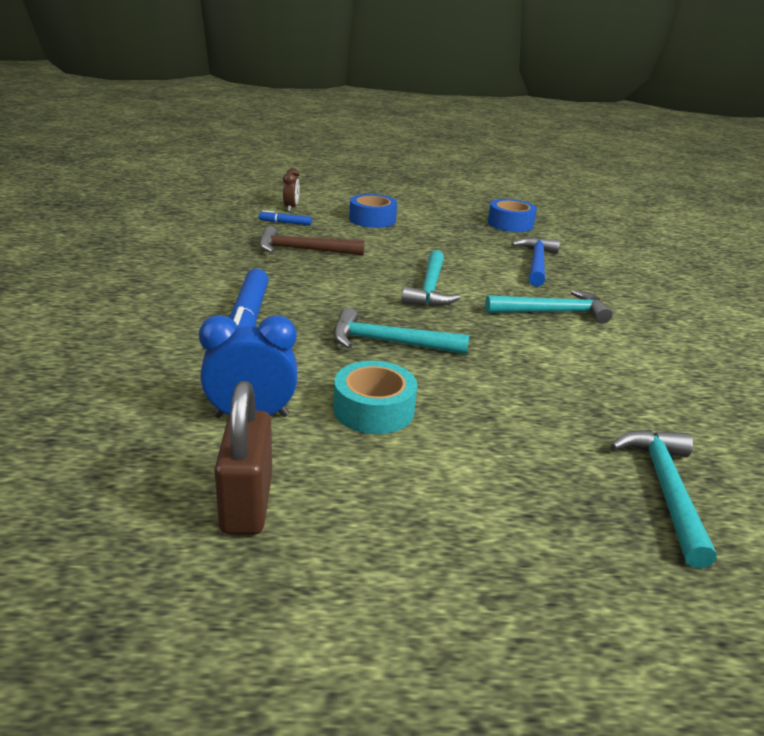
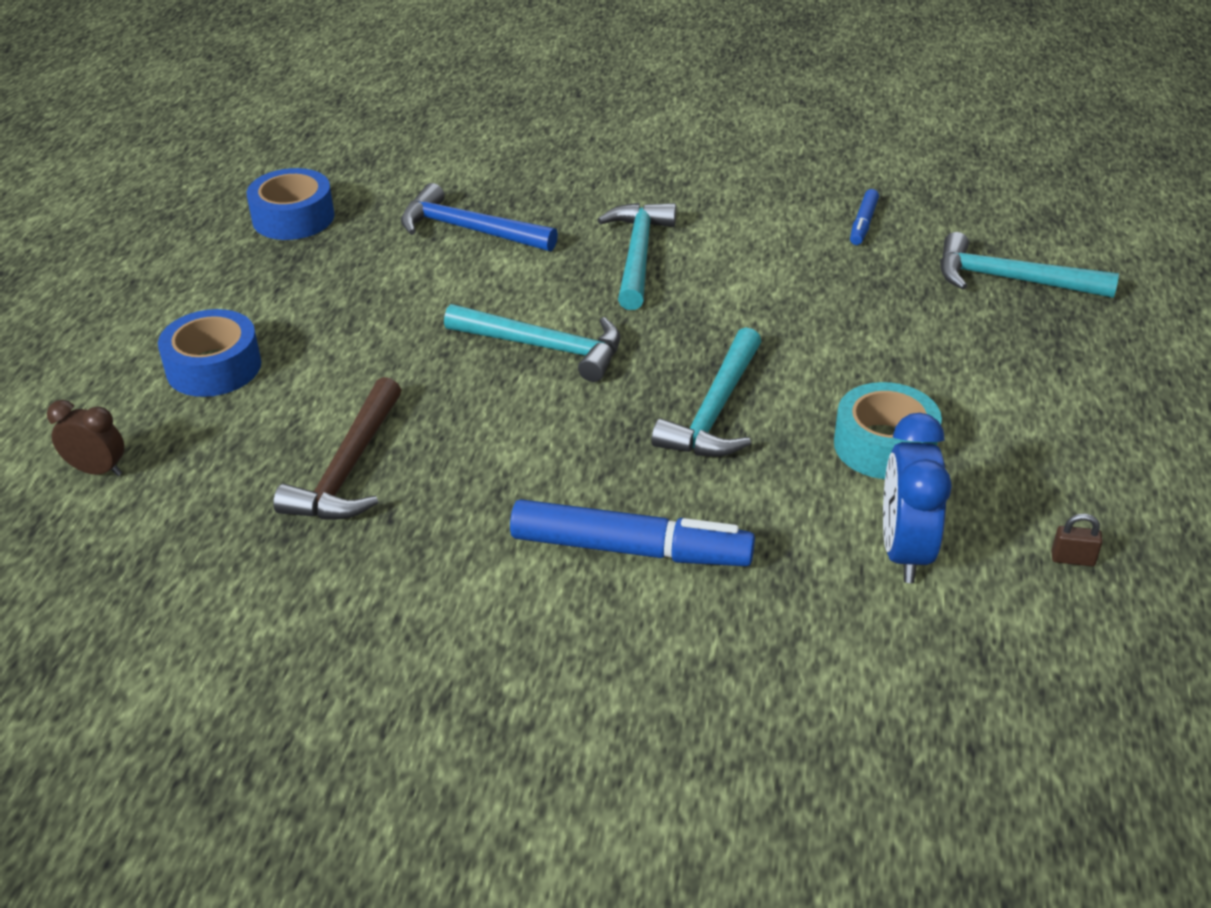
camera: 75 degrees left, 10 degrees up
(247, 503) = (1072, 559): brown padlock -> brown padlock, size x0.40
(285, 223) = (191, 484): blue marker -> blue marker (863, 223)

